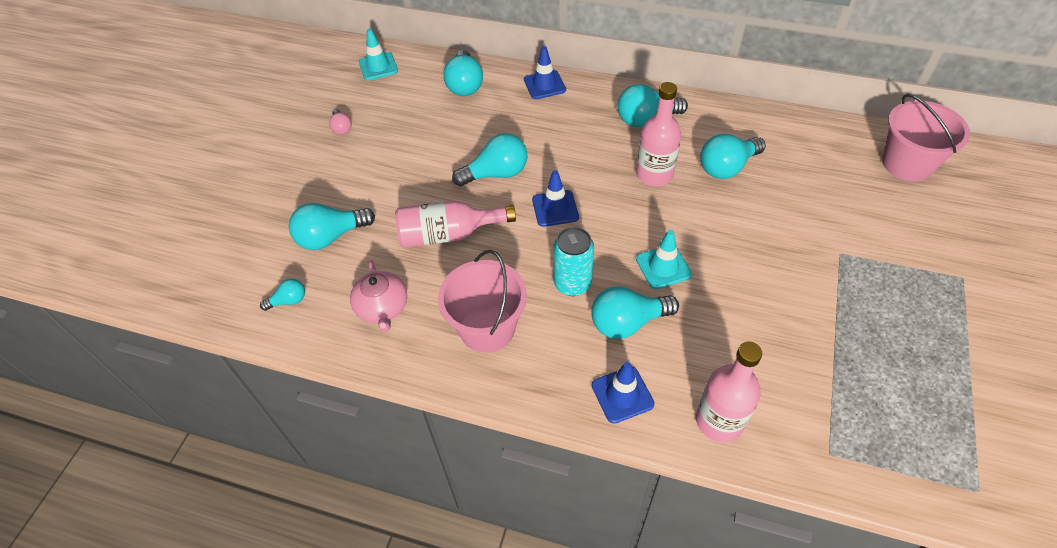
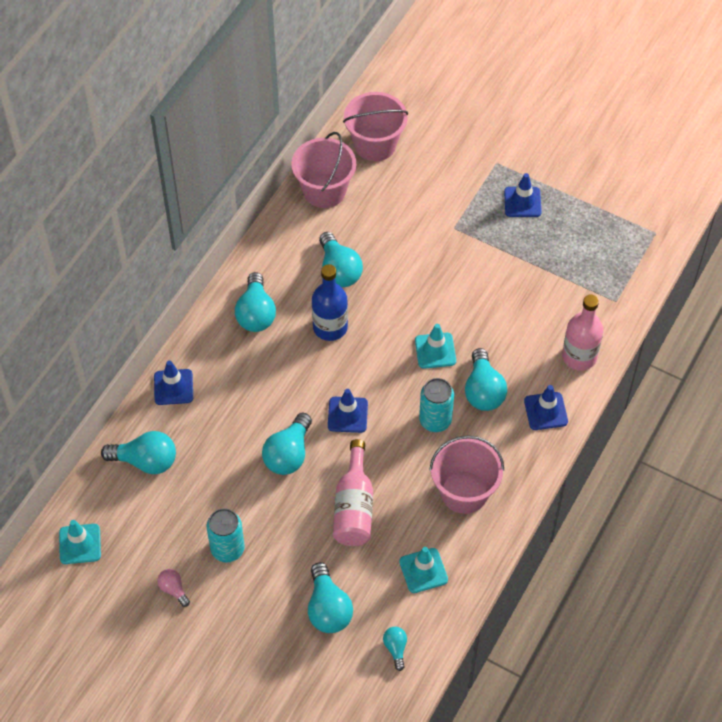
camera: 80 degrees left, 5 degrees up
(342, 128) = (173, 589): pink light bulb -> pink light bulb turned 120 degrees counterclockwise
(382, 308) = (423, 570): pink teapot -> turquoise traffic cone
(386, 153) = (227, 549): none -> turquoise can
(496, 174) = (288, 454): turquoise light bulb -> turquoise light bulb turned 150 degrees counterclockwise
(654, 174) = (330, 327): pink bottle -> blue bottle
(819, 137) = (324, 190): none -> pink bucket
(922, 315) = (522, 202): none -> blue traffic cone

